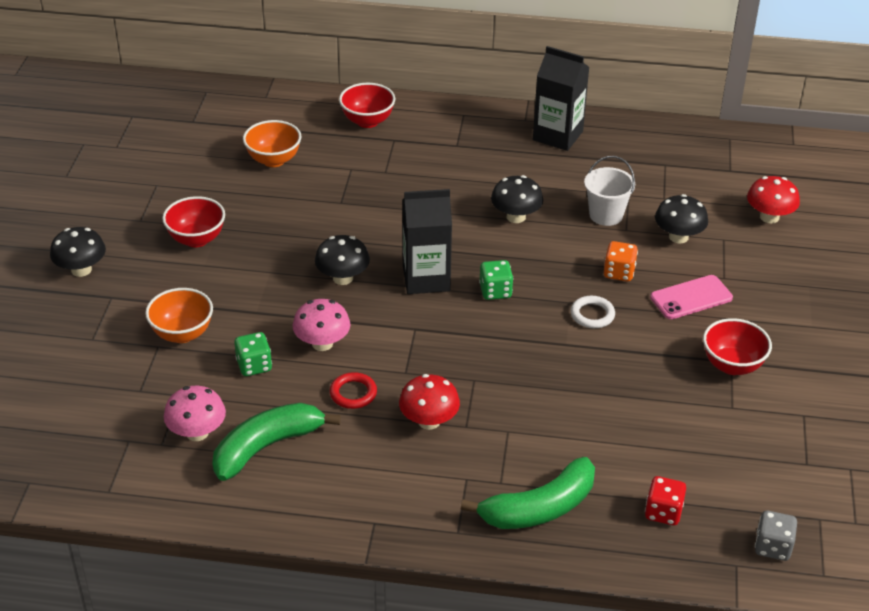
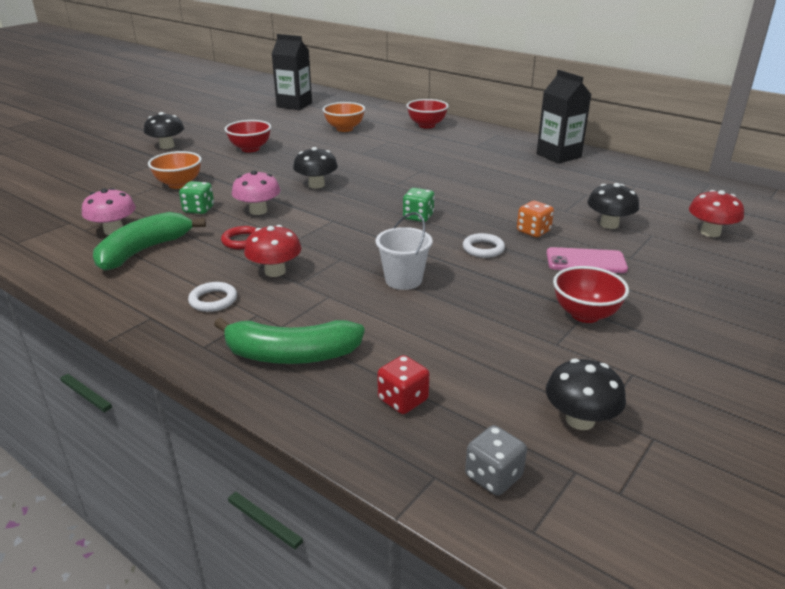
camera: 30 degrees right, 10 degrees down
(267, 447) = (144, 250): green banana -> green banana turned 45 degrees counterclockwise
(409, 479) = (213, 300): none -> white ring
(426, 278) = (374, 198): black carton -> black carton (294, 105)
(516, 217) = (480, 185): black mushroom -> black mushroom (580, 420)
(606, 215) = (555, 199): white bucket -> white bucket (403, 280)

